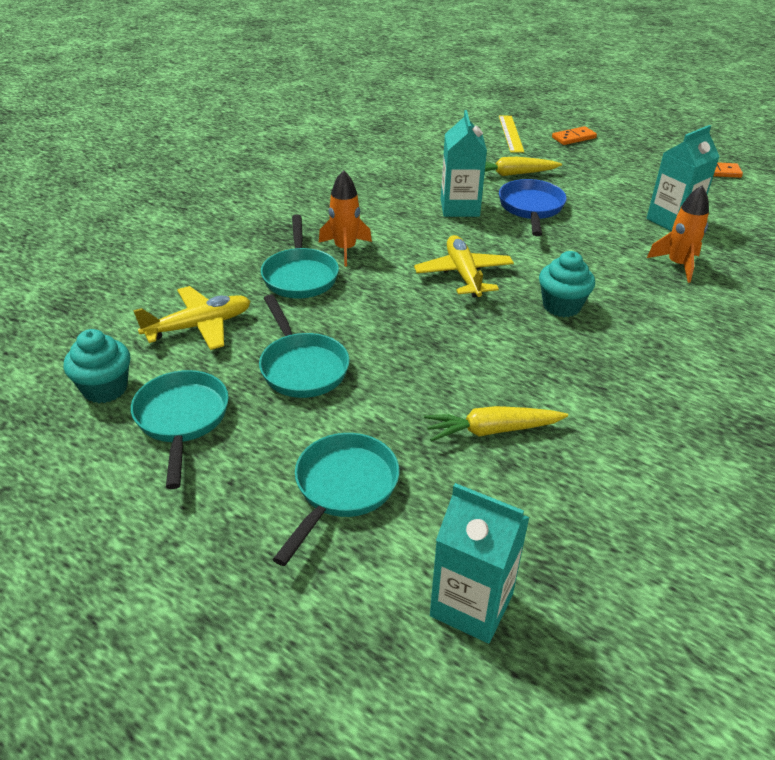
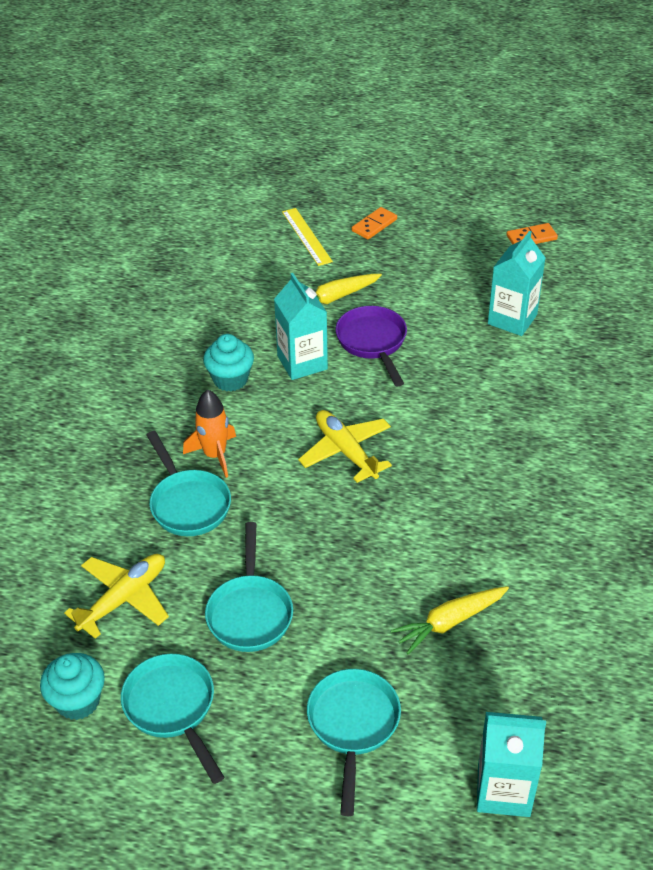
camera: 20 degrees left, 5 degrees up
(302, 367) = (250, 612): turquoise pan -> turquoise pan turned 45 degrees clockwise
(531, 208) = (373, 343): blue pan -> purple pan
(561, 306) = (452, 462): turquoise cupcake -> turquoise cupcake (230, 379)
(677, 265) = (536, 377): orange rocket -> none

